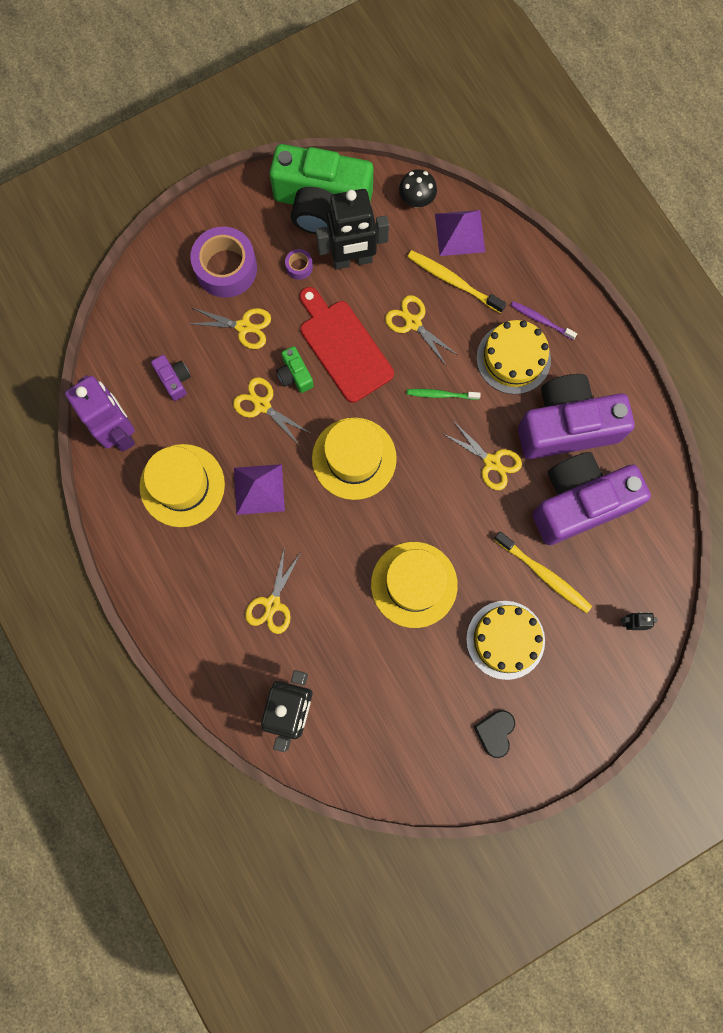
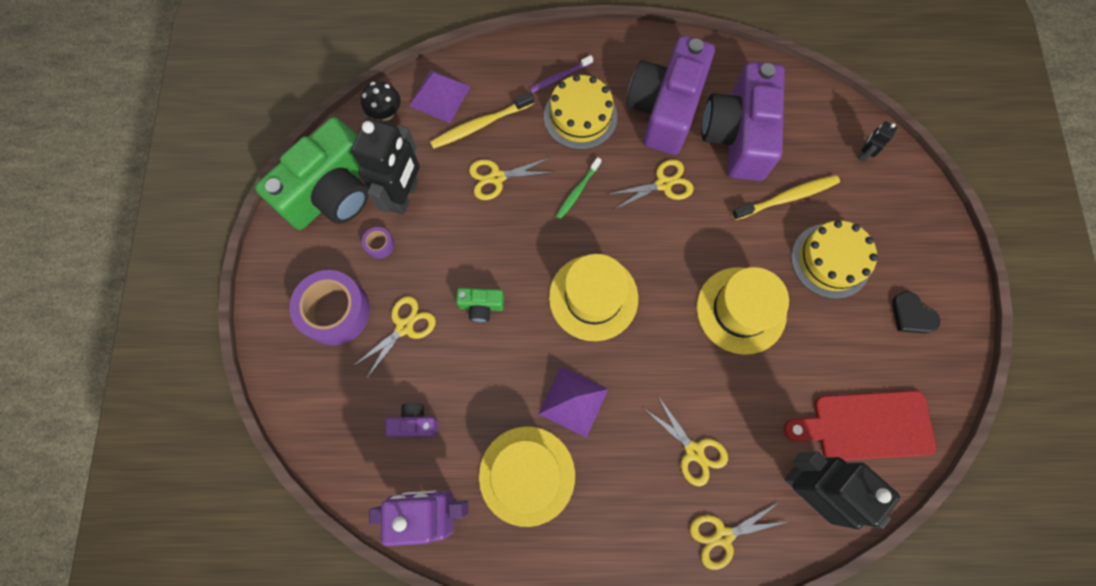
camera: 60 degrees left, 5 degrees down
(262, 405) = (492, 352): yellow scissors -> yellow scissors (723, 536)
(343, 347) = (482, 248): red cutting board -> red cutting board (866, 425)

